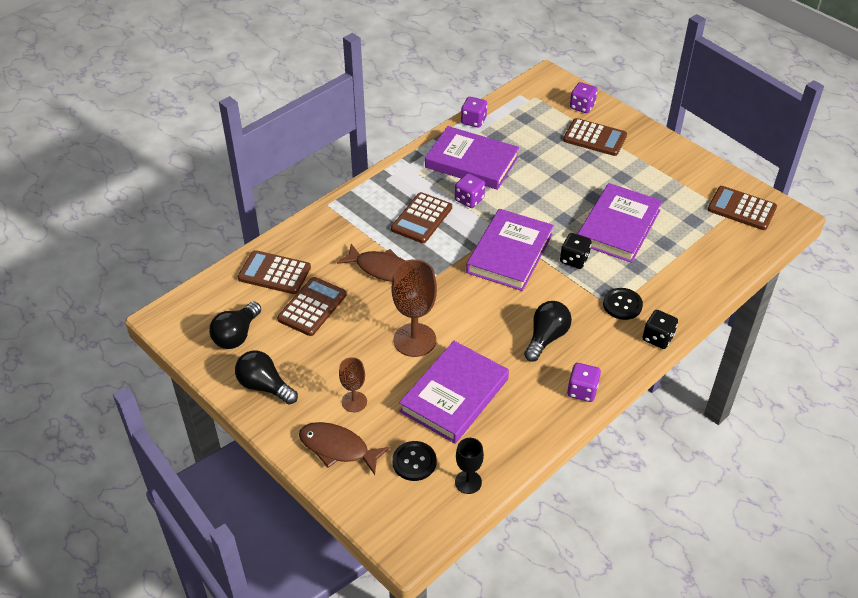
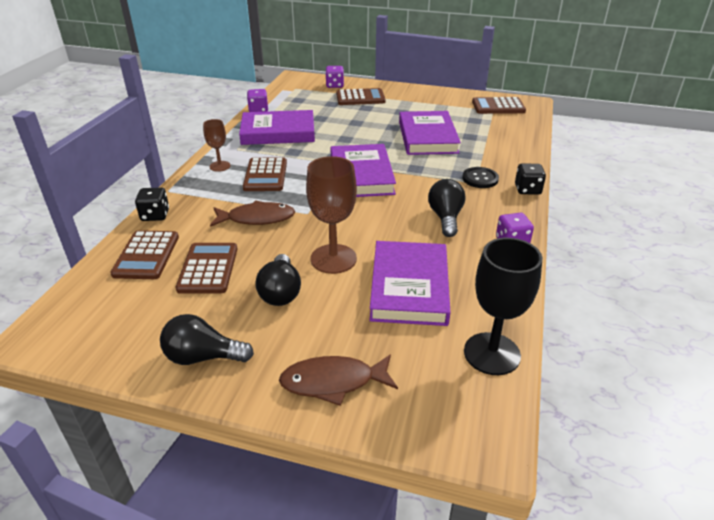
camera: 30 degrees left, 10 degrees down
(236, 335) = (136, 322): black light bulb -> black light bulb (280, 292)
(274, 273) = (146, 255): brown calculator -> brown calculator turned 75 degrees counterclockwise
(354, 402) = (316, 331): brown goblet -> brown goblet (220, 166)
(414, 462) = (424, 359): black button -> none
(468, 482) = (491, 353): black goblet -> black goblet, size x1.78
(469, 199) = (296, 153): purple dice -> none
(574, 259) = (415, 164): black dice -> black dice (155, 215)

